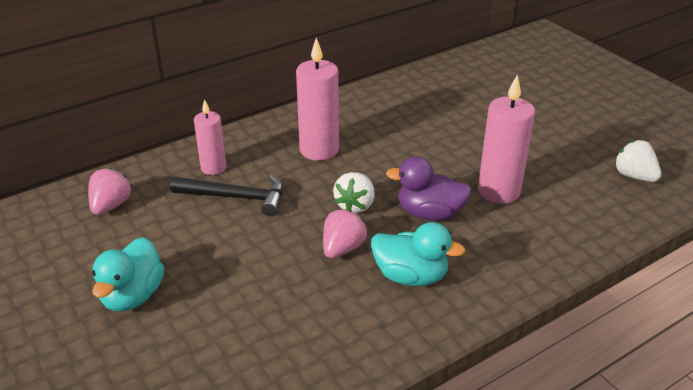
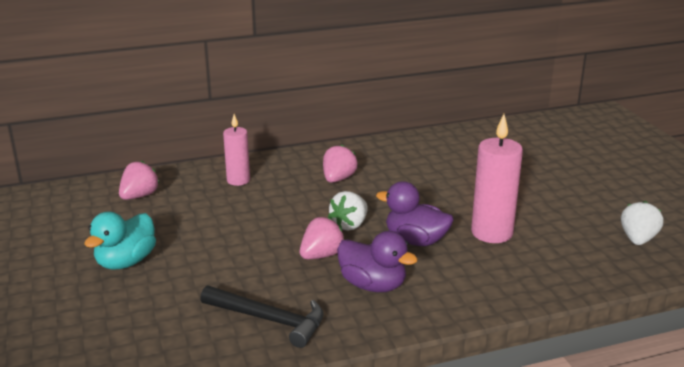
camera: 15 degrees right, 10 degrees down
(236, 197) = (247, 204): black hammer -> black hammer (269, 320)
(319, 150) = (338, 179): pink candle -> pink strawberry
(410, 276) = (373, 285): turquoise duck -> purple duck
(634, 176) = (638, 239): white strawberry -> white strawberry turned 45 degrees clockwise

